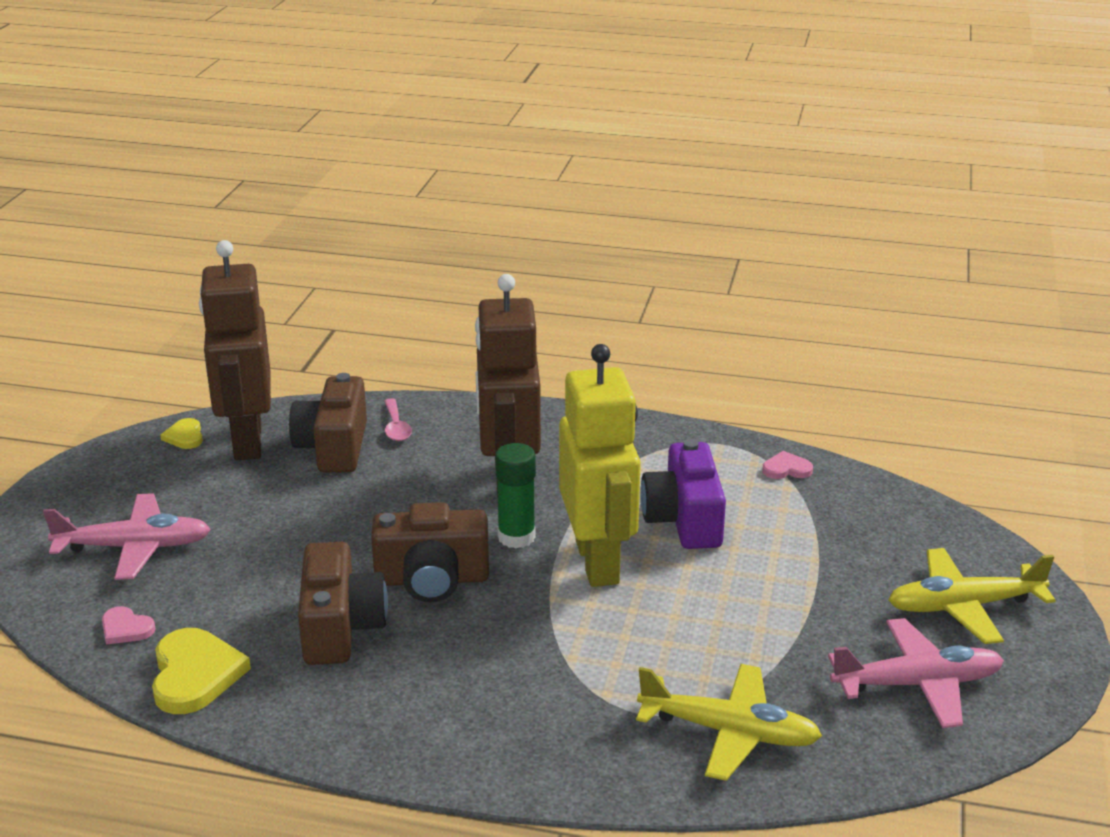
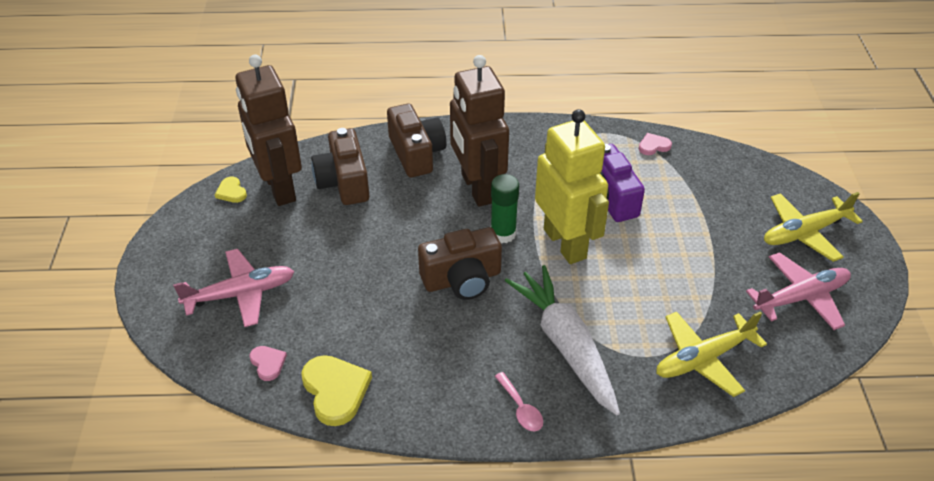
camera: 15 degrees left, 15 degrees up
(126, 628) = (268, 363): pink heart -> pink heart turned 135 degrees counterclockwise
(340, 628) = (418, 331): brown camera -> brown camera (416, 153)
(396, 427) = (379, 157): pink spoon -> pink spoon (520, 408)
(535, 679) = (565, 345): none -> white carrot
(729, 732) = (703, 359): yellow plane -> yellow plane turned 150 degrees clockwise

